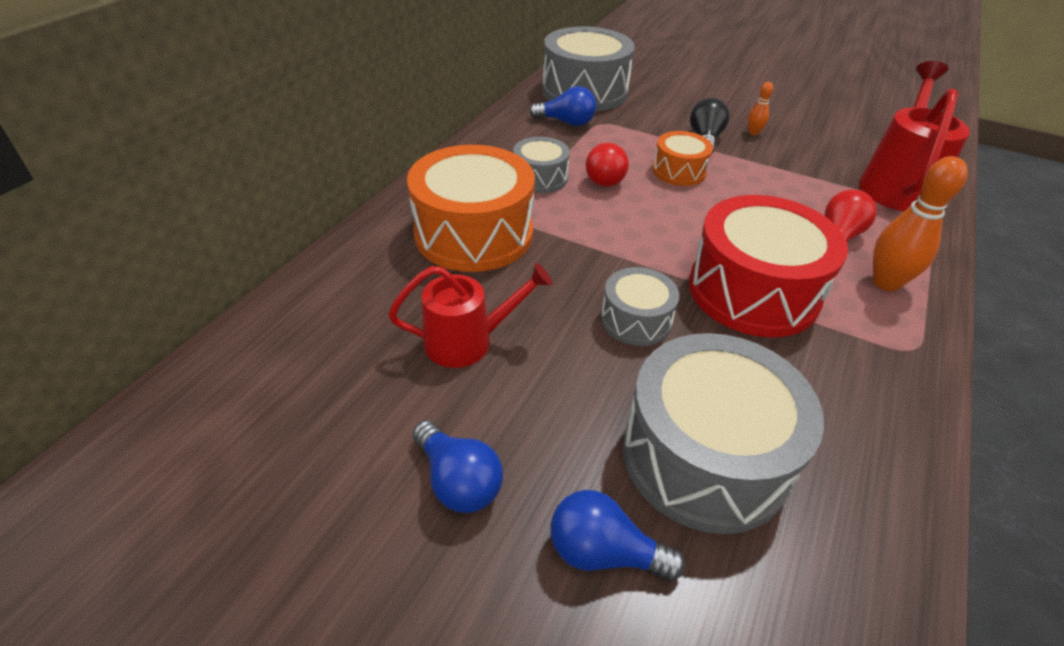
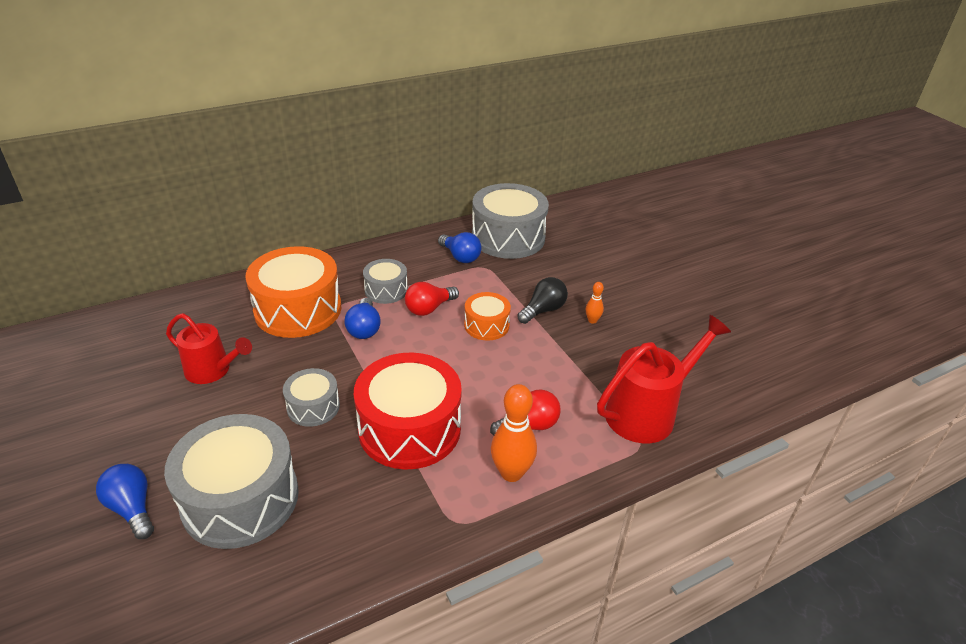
camera: 35 degrees right, 5 degrees down
(458, 481) = (119, 436): blue light bulb -> blue light bulb (364, 328)

